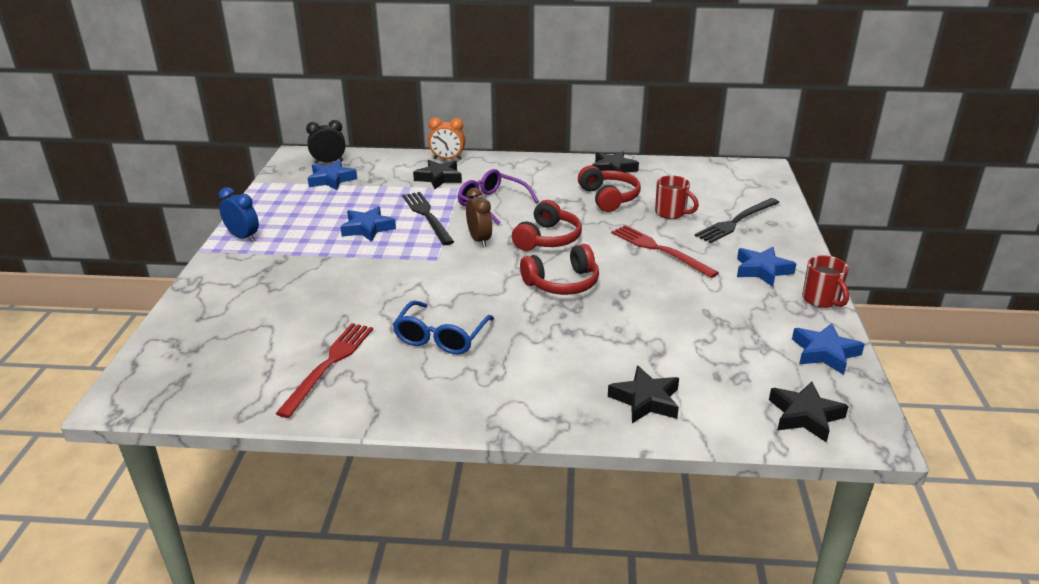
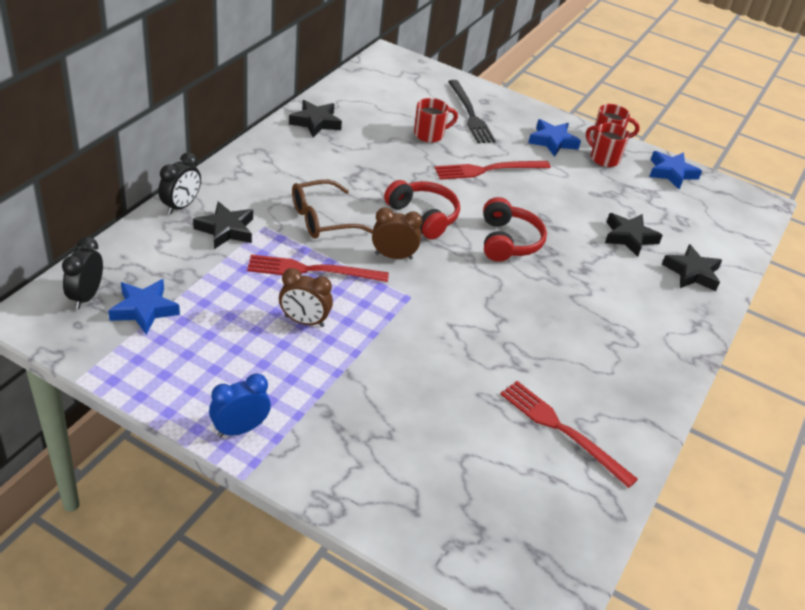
camera: 70 degrees left, 10 degrees up
(367, 228) = (304, 321): blue star -> brown clock
(427, 216) = (312, 270): black fork -> red fork
(441, 337) = (554, 343): blue glasses -> none
(447, 159) = (181, 206): orange clock -> black clock
(492, 204) = (322, 219): purple glasses -> brown glasses
(609, 198) = (372, 151): red headphones -> none
(780, 304) = (603, 158): none -> red mug
(805, 416) = (735, 216): black star -> black star (629, 237)

